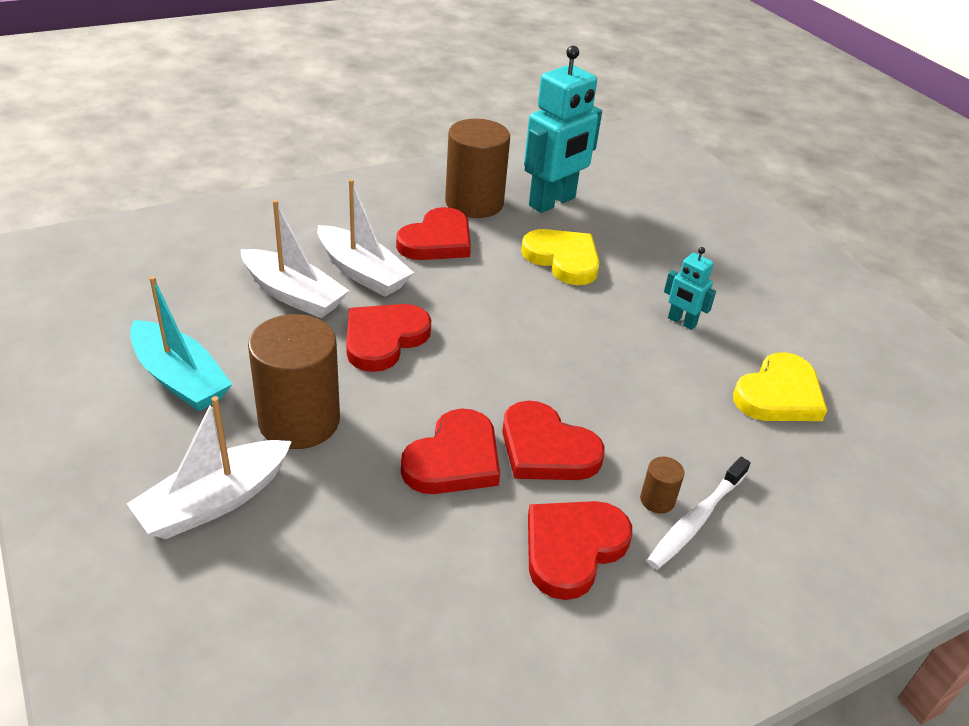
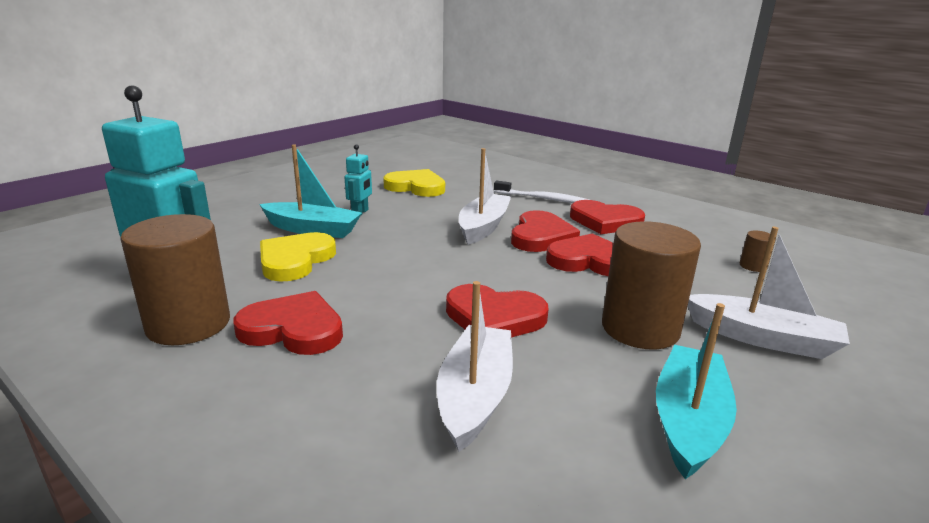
camera: 110 degrees left, 15 degrees down
(362, 272) = (392, 361): white boat -> white boat (483, 227)
(638, 281) = (312, 229): none -> turquoise boat
(657, 500) = (542, 207): brown cylinder -> brown cylinder (753, 266)

